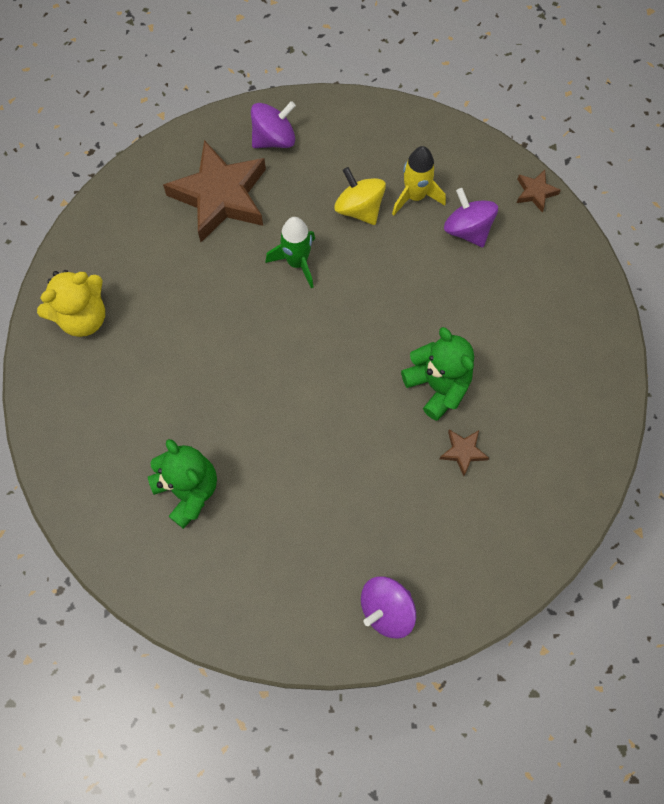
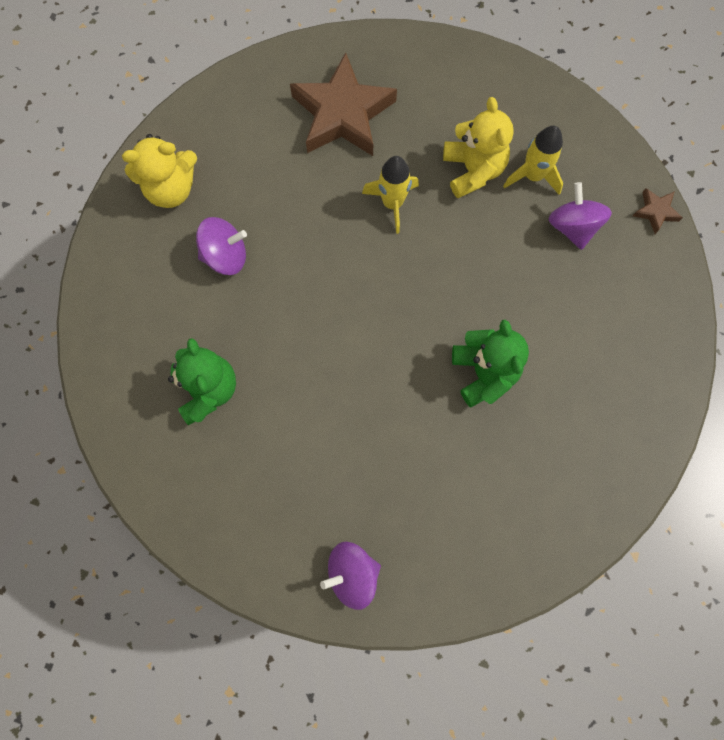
camera: 20 degrees right, 5 degrees up
(274, 138) = (415, 73): purple spinning top -> purple spinning top (225, 255)
(297, 262) = (392, 203): green rocket -> yellow rocket
(359, 208) = (473, 170): yellow spinning top -> yellow teddy bear
(463, 452) = (484, 447): brown star -> none

